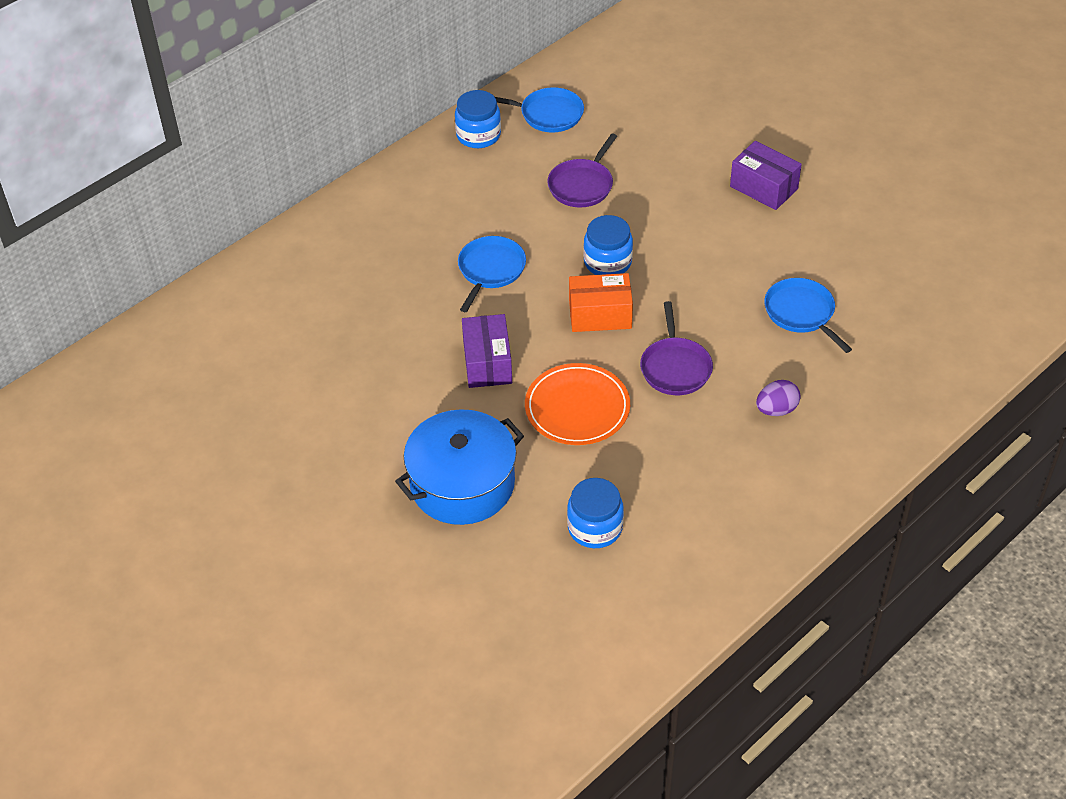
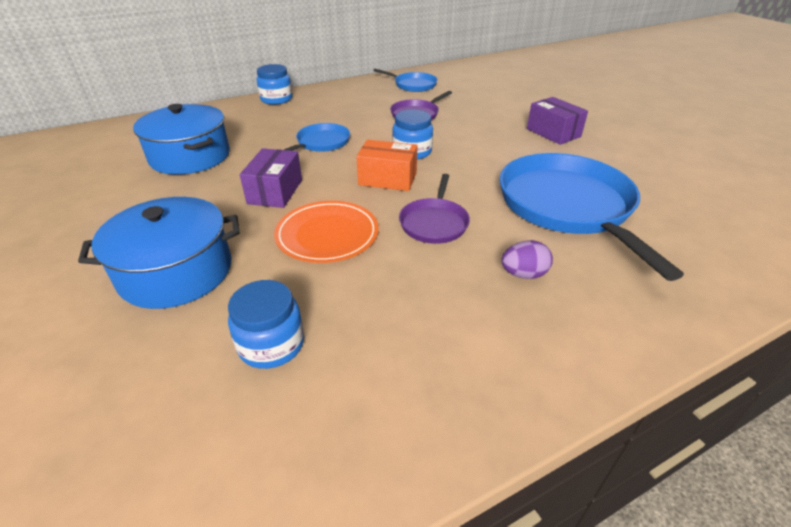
camera: 15 degrees right, 10 degrees down
(347, 331) = (190, 157): none -> blue pot
(478, 135) = (362, 87): blue jar -> blue jar (276, 99)
(801, 313) = (568, 206): blue pan -> blue pan, size x2.02

